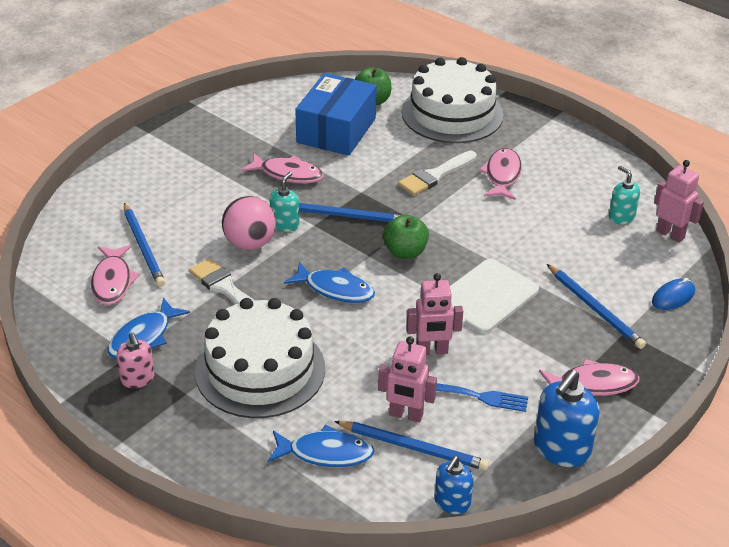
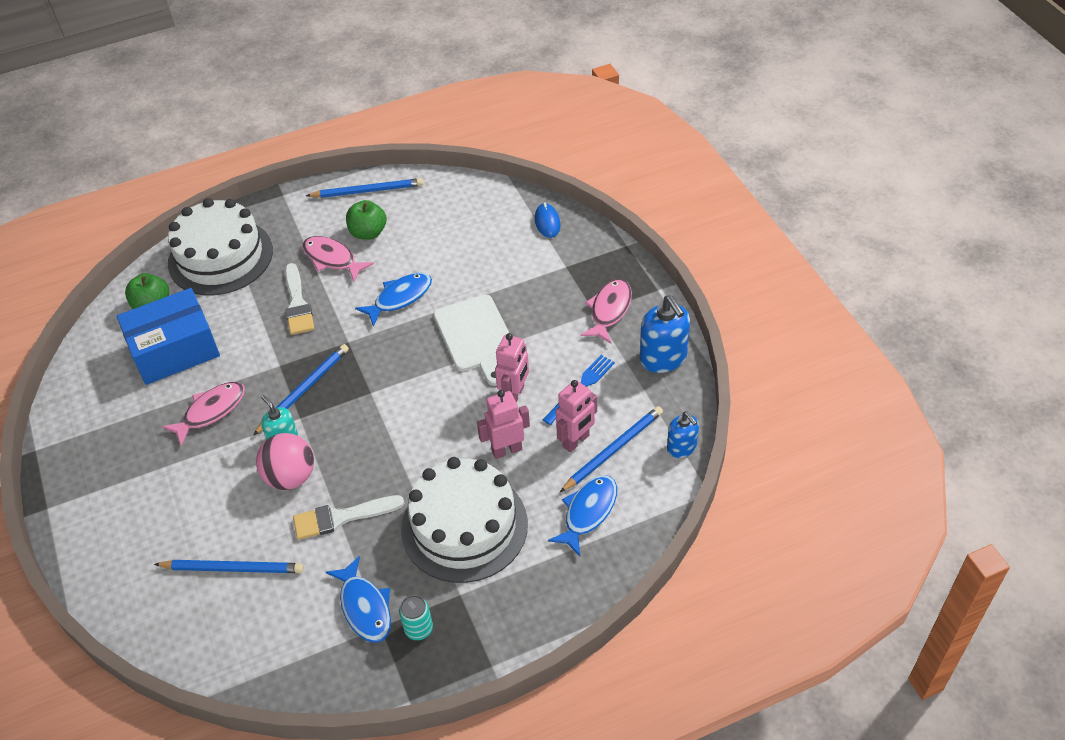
camera: 60 degrees left, 10 degrees up
(112, 281) = (267, 611): pink fish -> none
(137, 379) = (418, 629): pink soap dispenser -> turquoise can
(335, 289) = (398, 433): blue fish -> blue fish (400, 298)
(336, 130) = (175, 350): blue box -> blue box turned 75 degrees counterclockwise
(405, 252) = (383, 365): green apple -> green apple (368, 233)
(594, 308) = (530, 273): blue pencil -> blue pencil (367, 191)
(621, 217) = (438, 209): turquoise soap dispenser -> none
(670, 234) = (478, 191): pink robot -> pink robot (506, 450)

